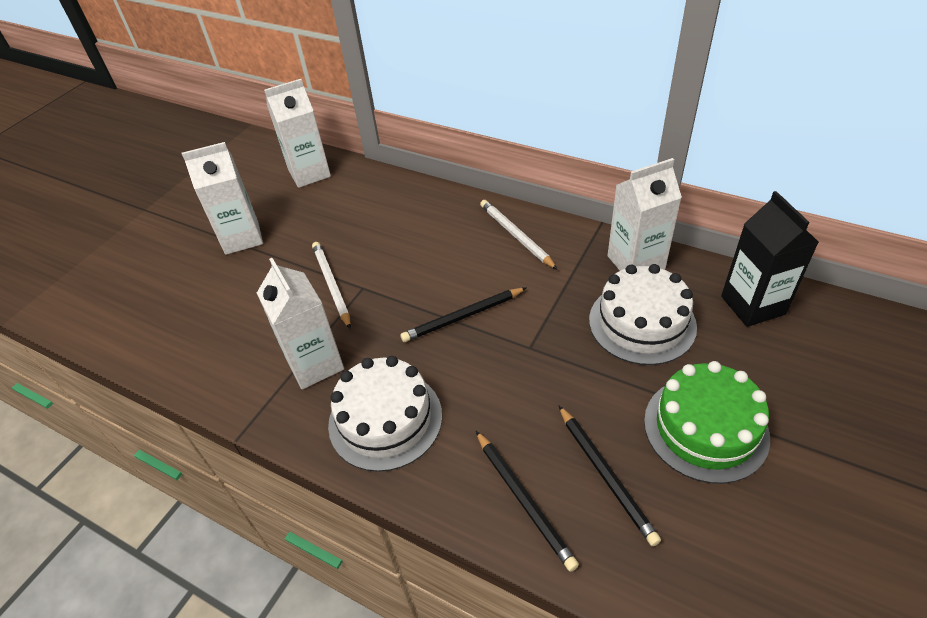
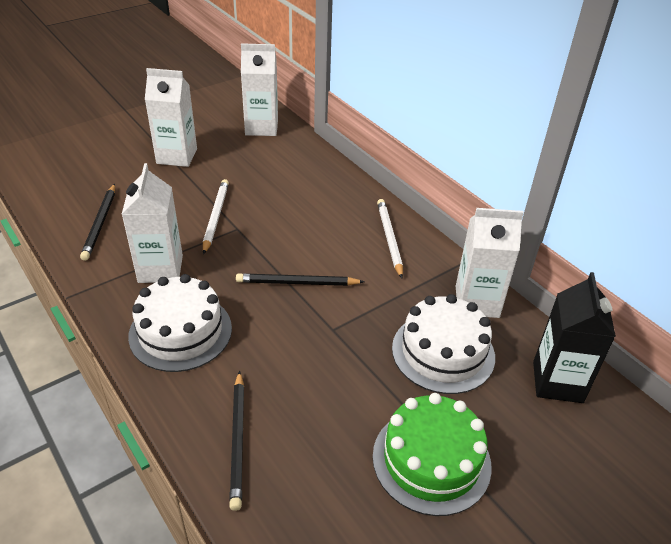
camera: 20 degrees right, 5 degrees down
(606, 474) = (317, 454): black pencil -> black pencil (100, 223)

